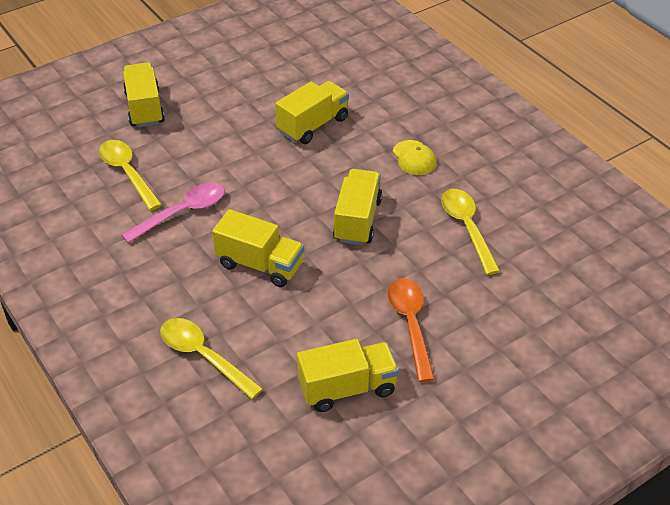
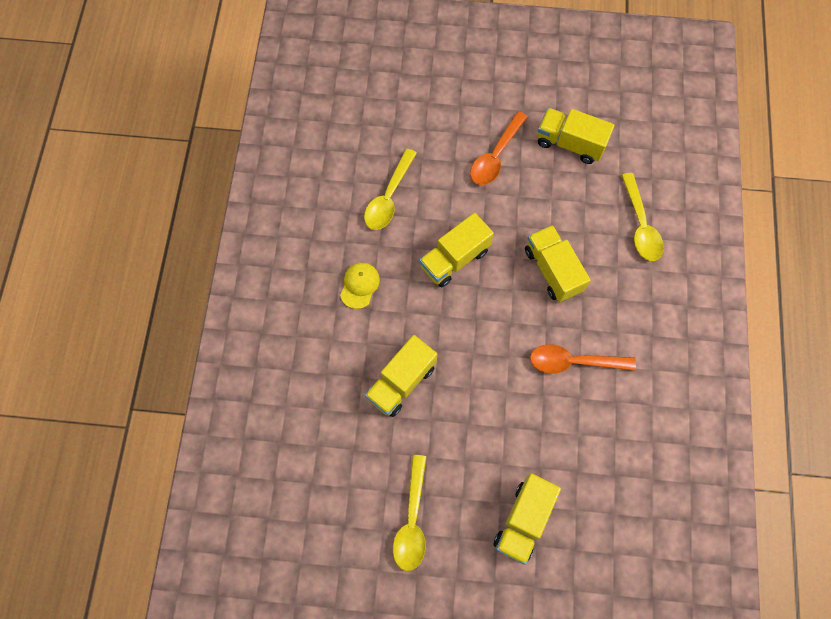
camera: 140 degrees left, 25 degrees up
(127, 173) = (589, 441): yellow spoon -> yellow spoon (412, 520)
(182, 213) = (573, 362): pink spoon -> orange spoon
(313, 125) = (401, 382): yellow truck -> yellow truck turned 45 degrees counterclockwise

